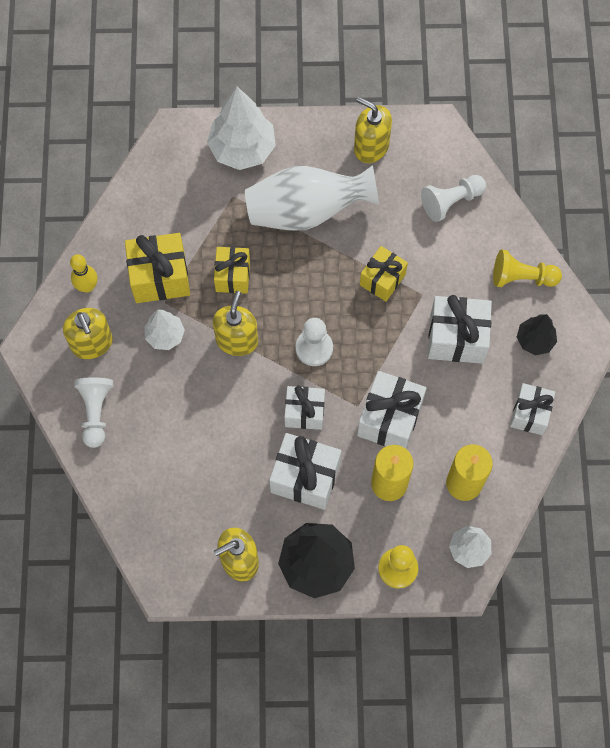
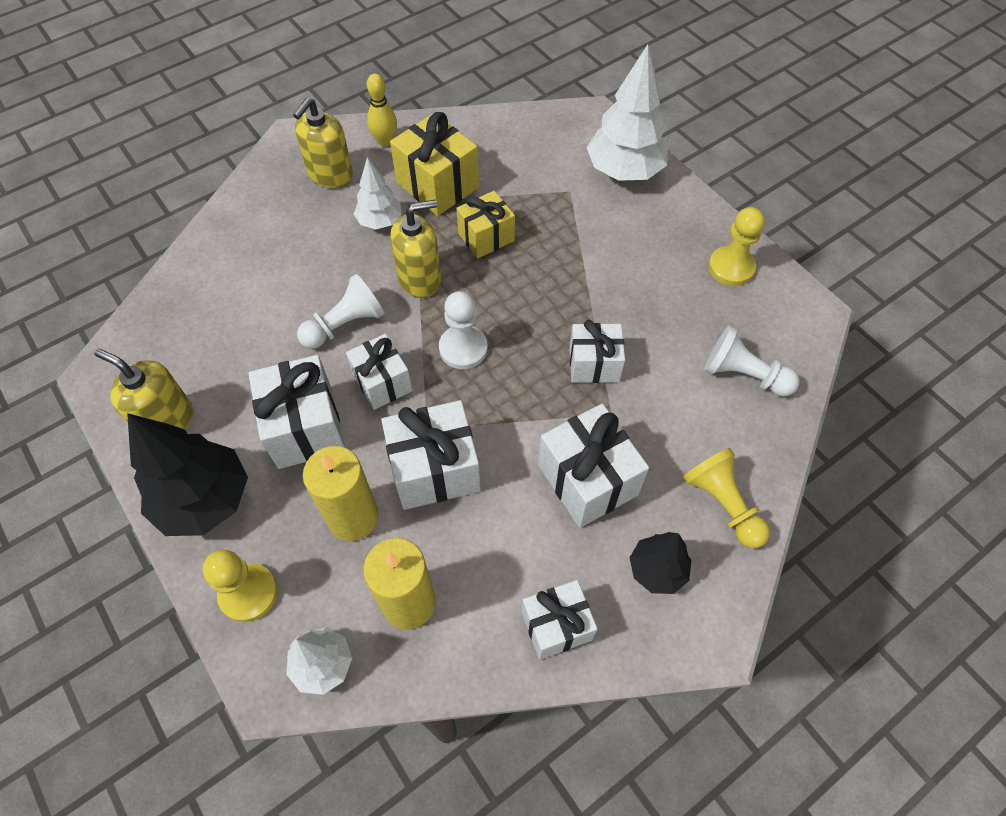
camera: 55 degrees right, 10 degrees down
(96, 412) = (260, 215): white pawn -> white pawn (345, 325)
(307, 211) = (609, 255): white vase -> none
(371, 147) = (731, 267): yellow soap dispenser -> yellow pawn
(382, 279) = (594, 364): yellow gift -> white gift

